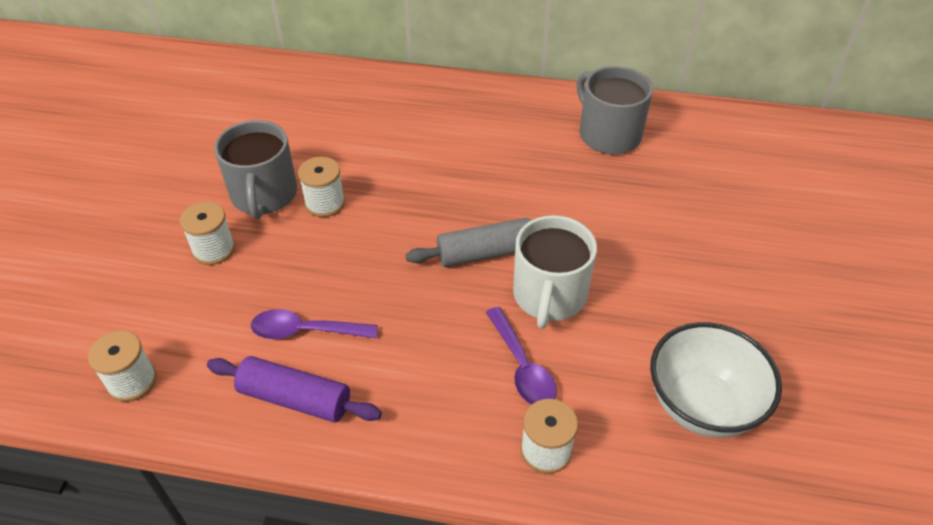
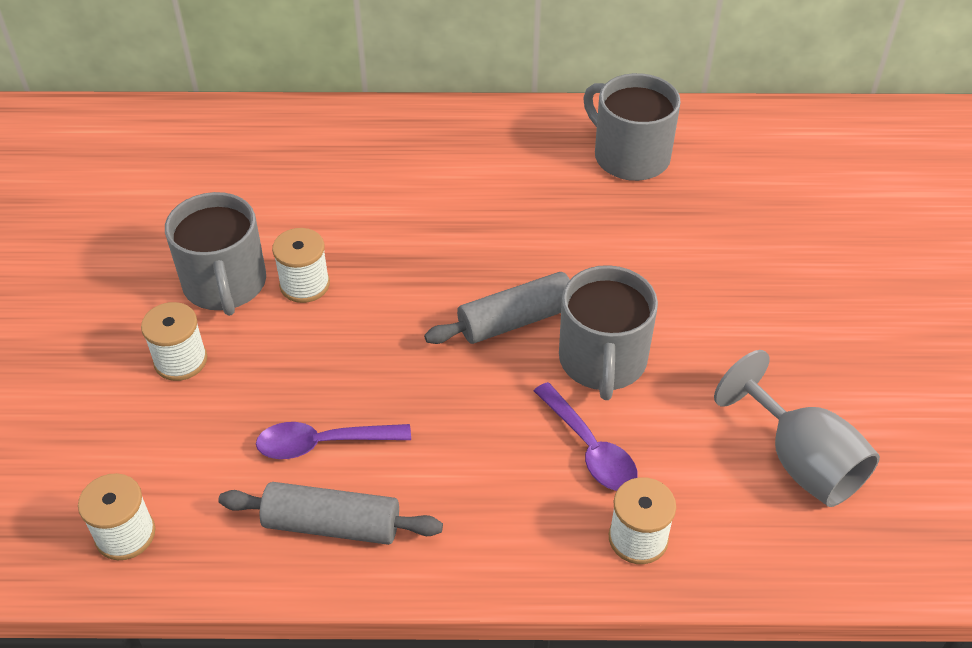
camera: 10 degrees left, 0 degrees up
(295, 399) = (332, 525): purple rolling pin -> grey rolling pin
(549, 295) = (602, 360): white mug -> grey mug
(702, 405) = (800, 461): white bowl -> grey goblet

